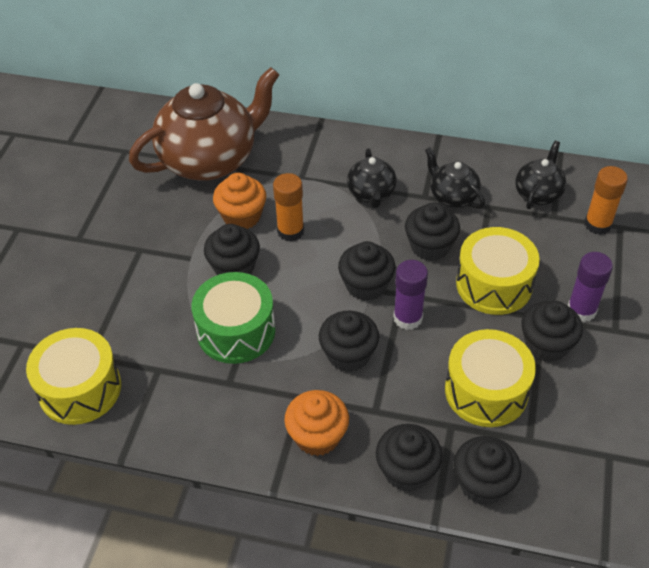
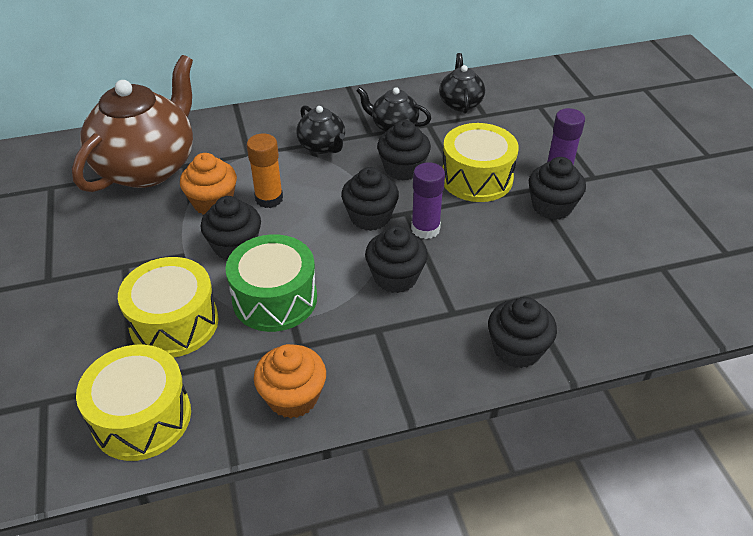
camera: 30 degrees left, 5 degrees down
(317, 436) = (417, 356): orange cupcake -> orange cupcake (293, 397)
(483, 483) = (586, 331): black cupcake -> none
(486, 391) = (532, 259): yellow drum -> yellow drum (174, 323)
(598, 224) = (522, 110): orange glue stick -> none

